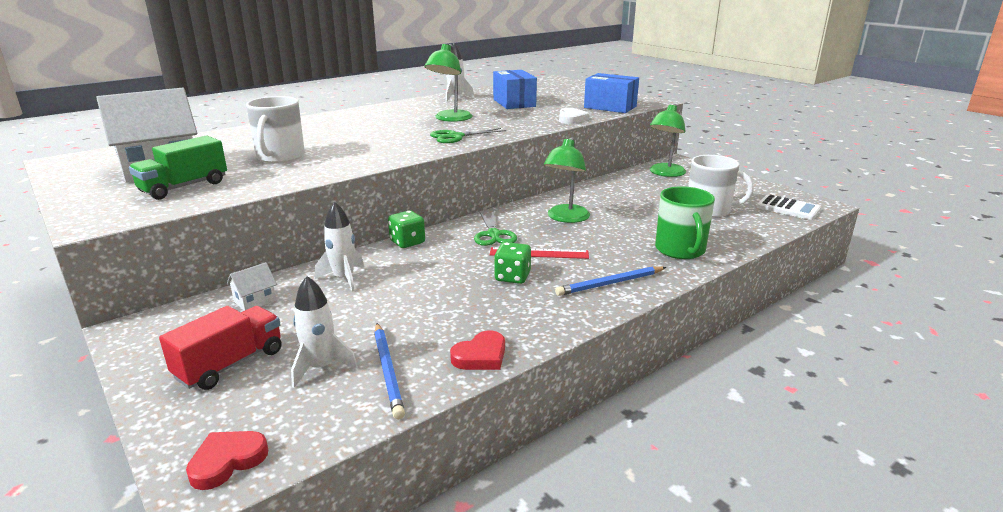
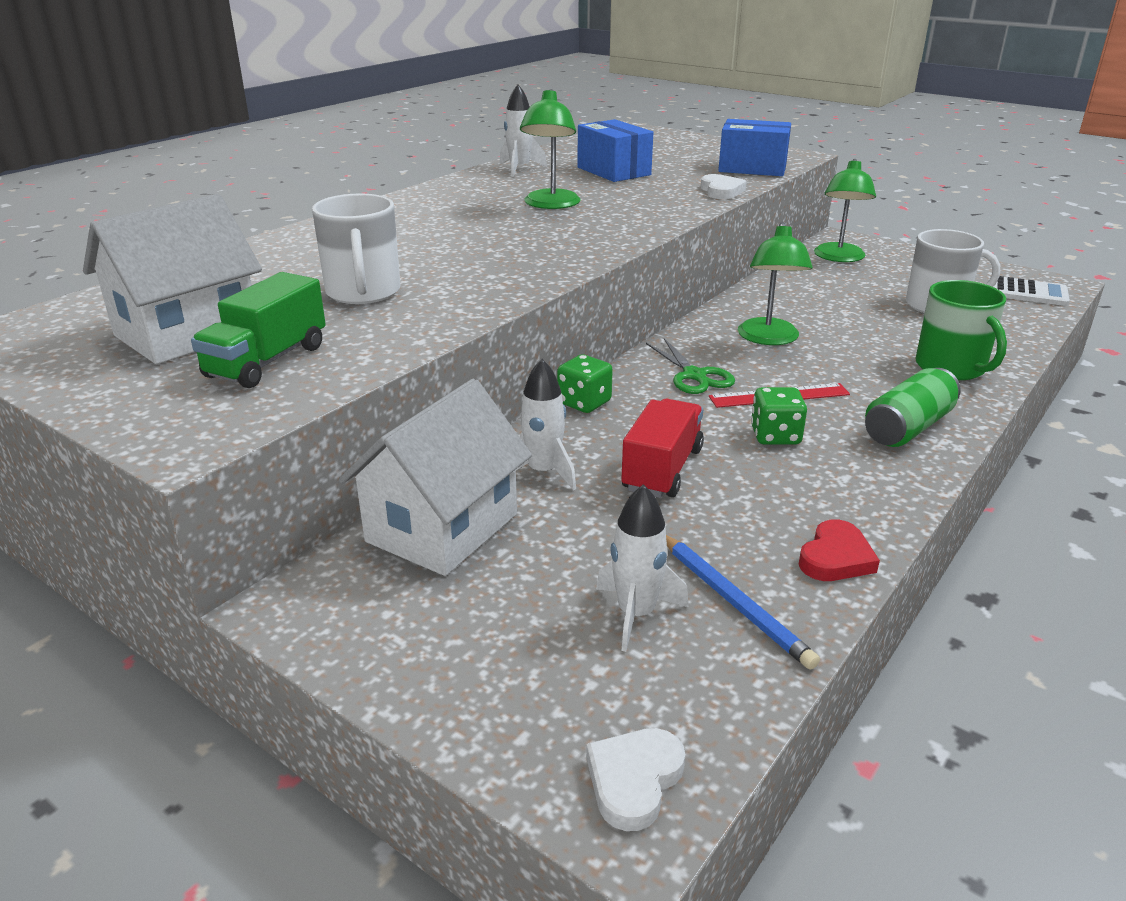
camera: 15 degrees left, 5 degrees up
(227, 461) = (634, 780): red heart -> white heart
(230, 364) = (498, 633): red truck -> red truck (662, 469)
(255, 301) = (442, 528): white house -> white house, size x2.38
(456, 137) = (592, 234): green scissors -> none
(610, 284) = (907, 427): blue pencil -> green can

